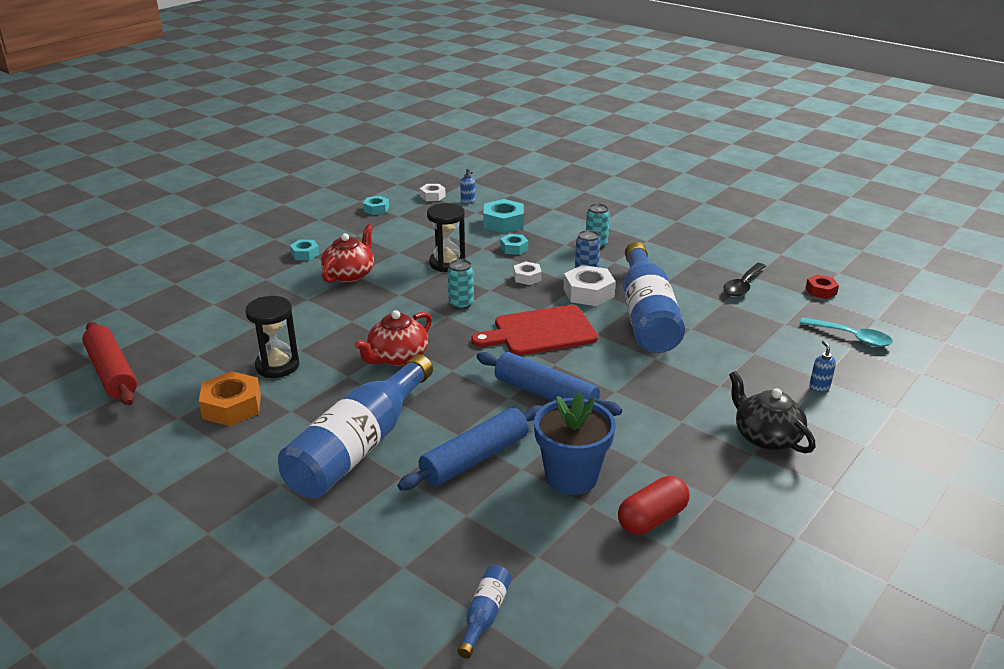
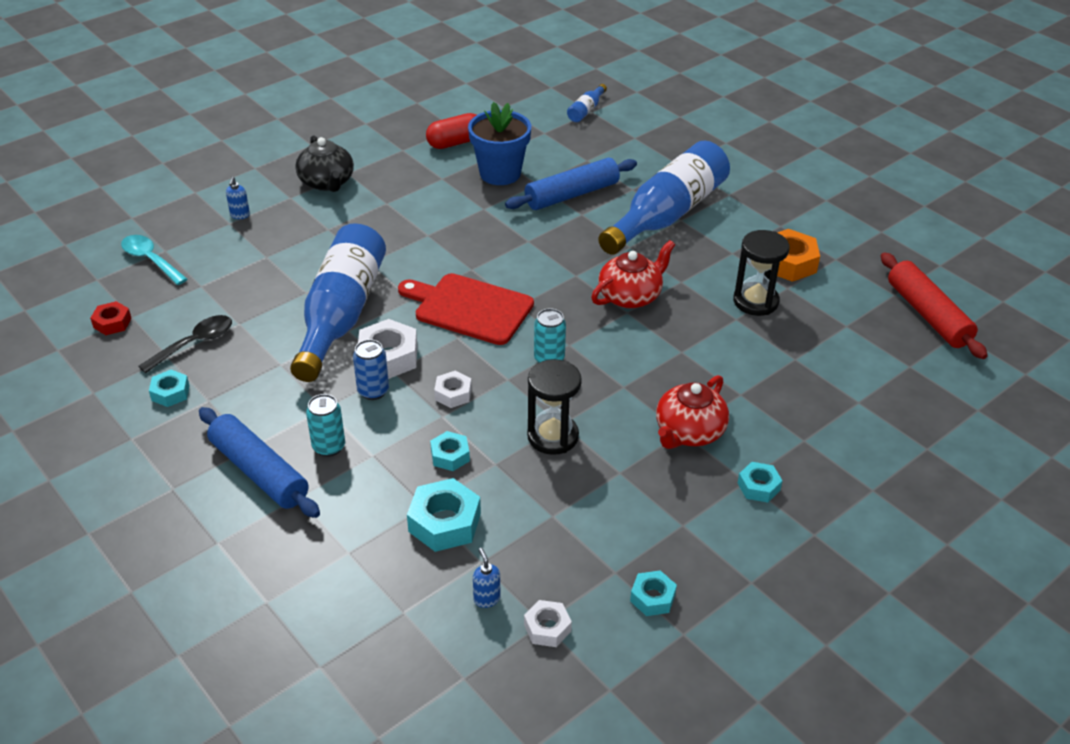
camera: 170 degrees left, 10 degrees up
(541, 332) = (469, 308): red cutting board -> red cutting board turned 150 degrees counterclockwise
(546, 394) = (493, 239): blue rolling pin -> blue rolling pin (259, 472)
(727, 258) = (170, 393): none -> turquoise nut

